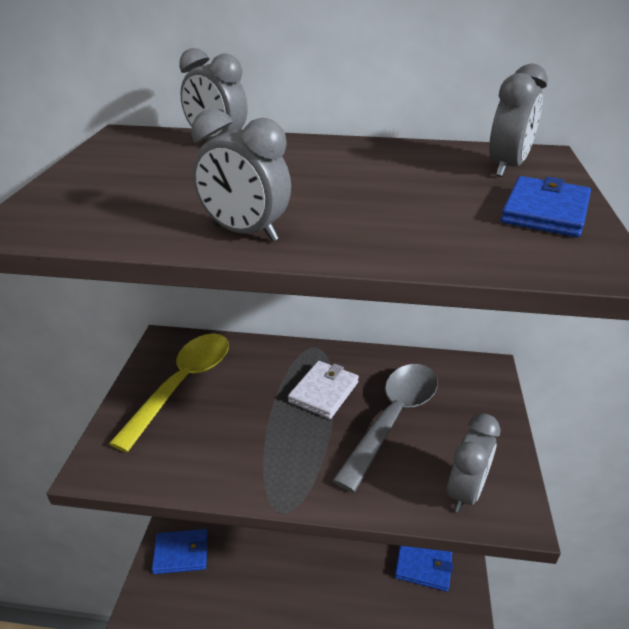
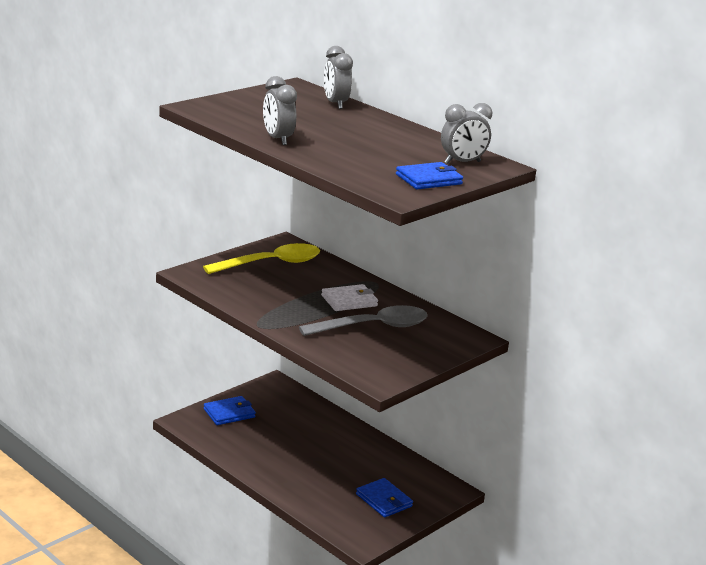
camera: 35 degrees right, 10 degrees down
(181, 553) = (229, 413): blue wallet -> blue wallet turned 60 degrees counterclockwise
(465, 492) = (366, 364): grey clock -> none

